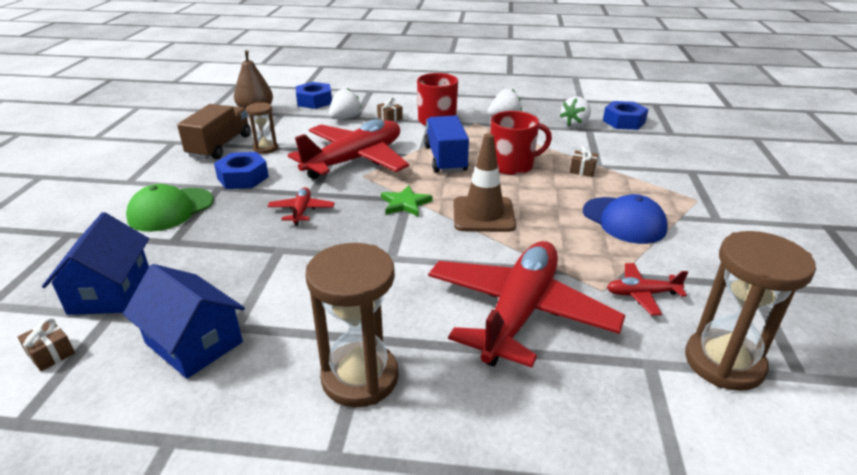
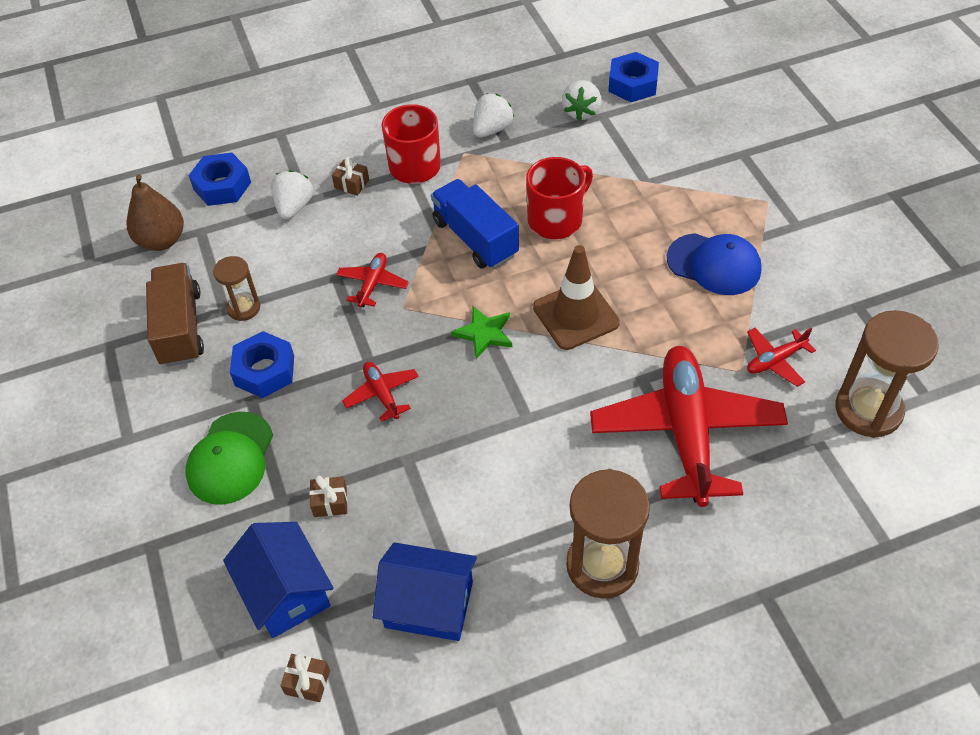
camera: 25 degrees left, 20 degrees up
(355, 160) = (372, 284): red plane -> red plane, size x0.43
(582, 170) = (634, 197): brown gift -> brown gift (330, 502)

